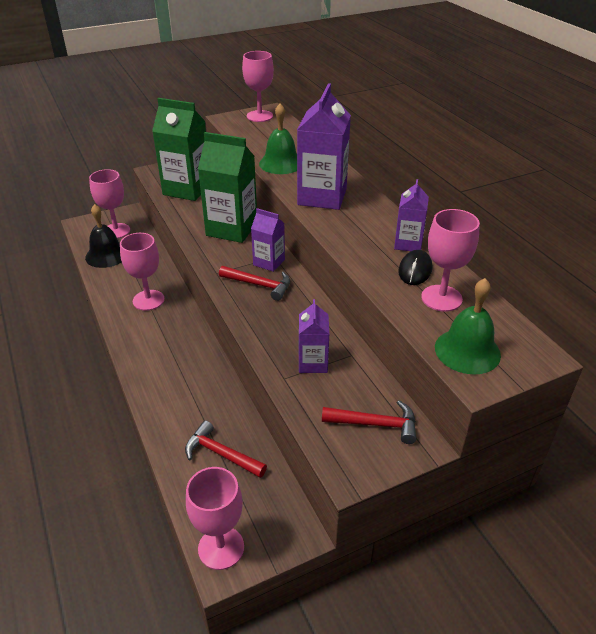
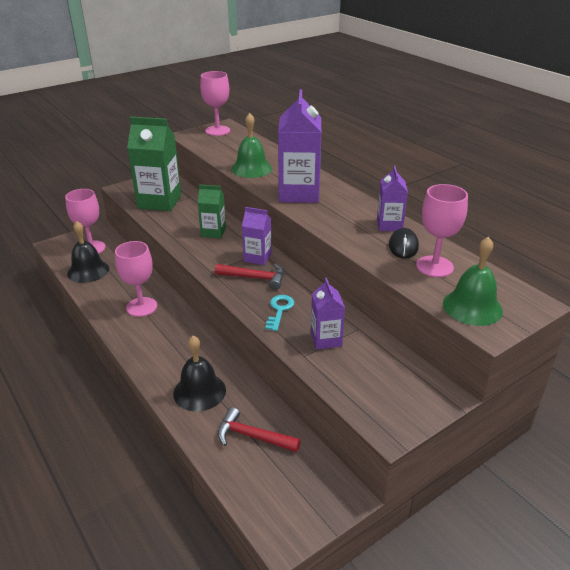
camera: 10 degrees left, 5 degrees down
(181, 398) = (199, 391): none -> black bell
(221, 548) = (277, 521): pink goblet -> none
(232, 229) = (213, 232): green carton -> green carton, size x0.55
(274, 324) = (279, 310): none -> turquoise key
(376, 424) = (400, 384): red hammer -> none

